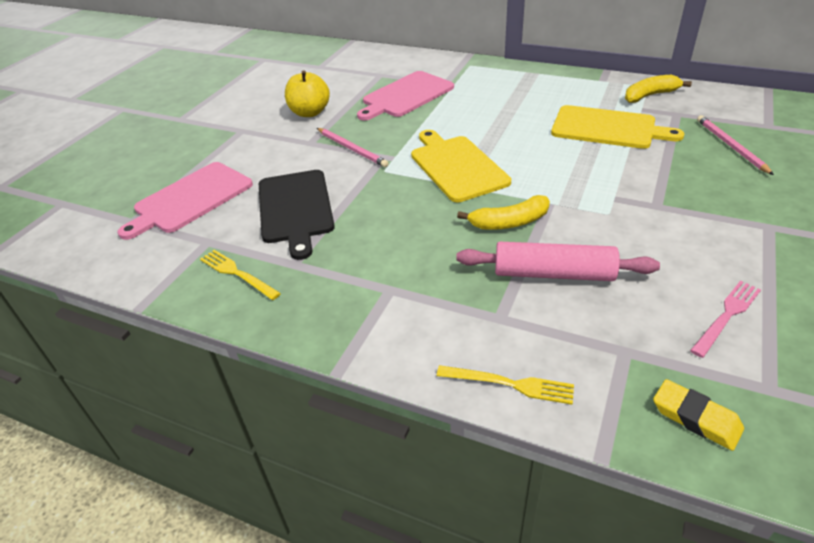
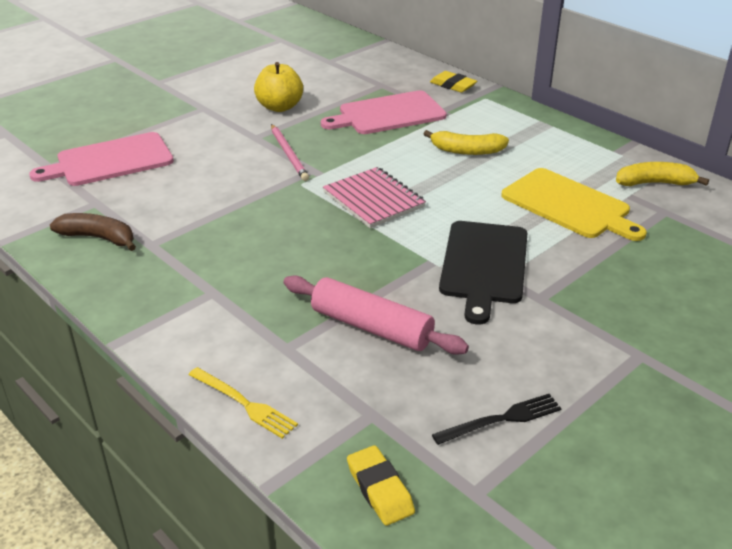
camera: 20 degrees right, 5 degrees down
(237, 274) = (99, 238): yellow fork -> brown banana
(295, 209) = (191, 196): black cutting board -> black cutting board (484, 265)
(436, 62) = (453, 85): none -> yellow eraser
(457, 166) = (374, 200): yellow cutting board -> pink notebook
(509, 222) = (374, 268): yellow banana -> yellow banana (467, 151)
(726, 316) = (501, 419): pink fork -> black fork
(730, 146) = (689, 263): pink pencil -> none

